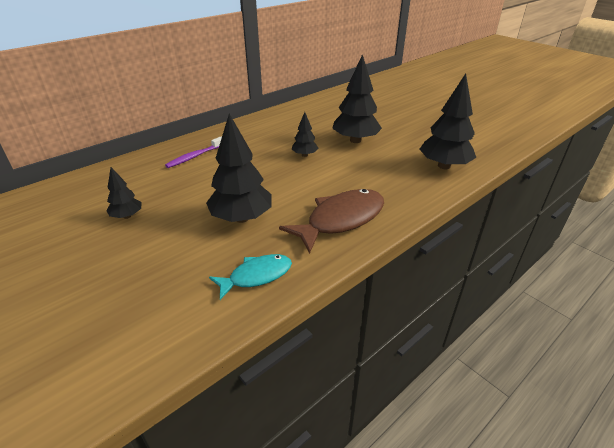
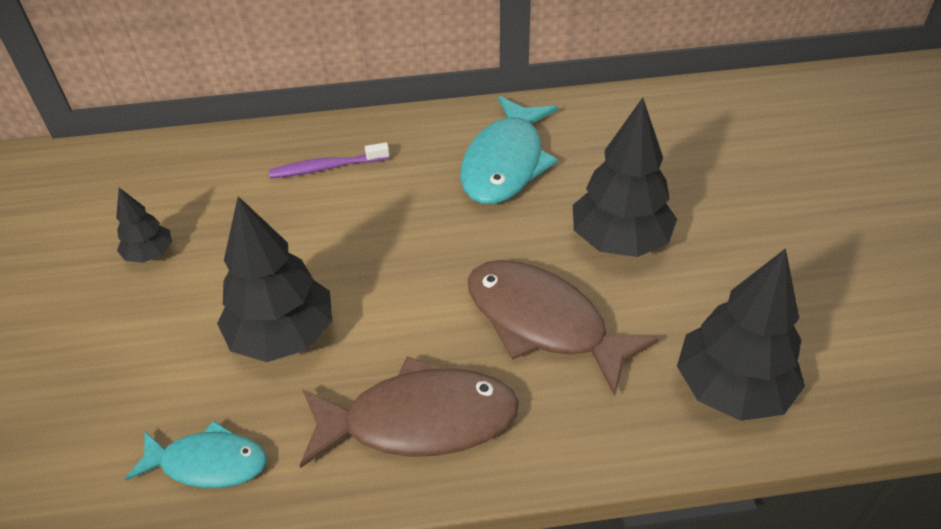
camera: 35 degrees right, 10 degrees up
(281, 132) = (505, 163): none -> turquoise fish
(304, 155) = (495, 239): black tree -> none
(355, 172) = (543, 322): none -> brown fish

